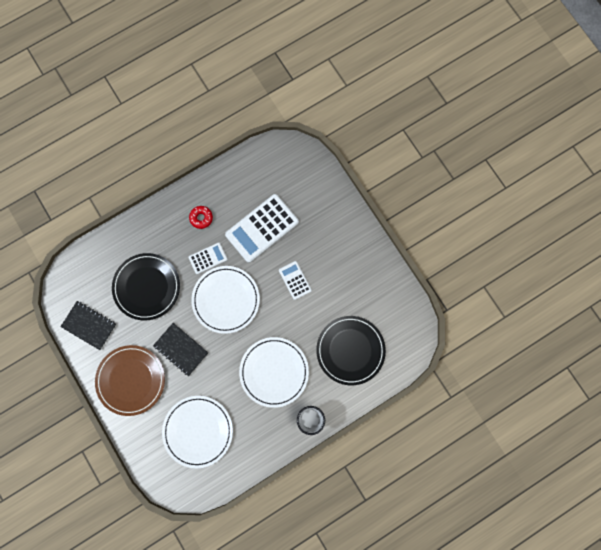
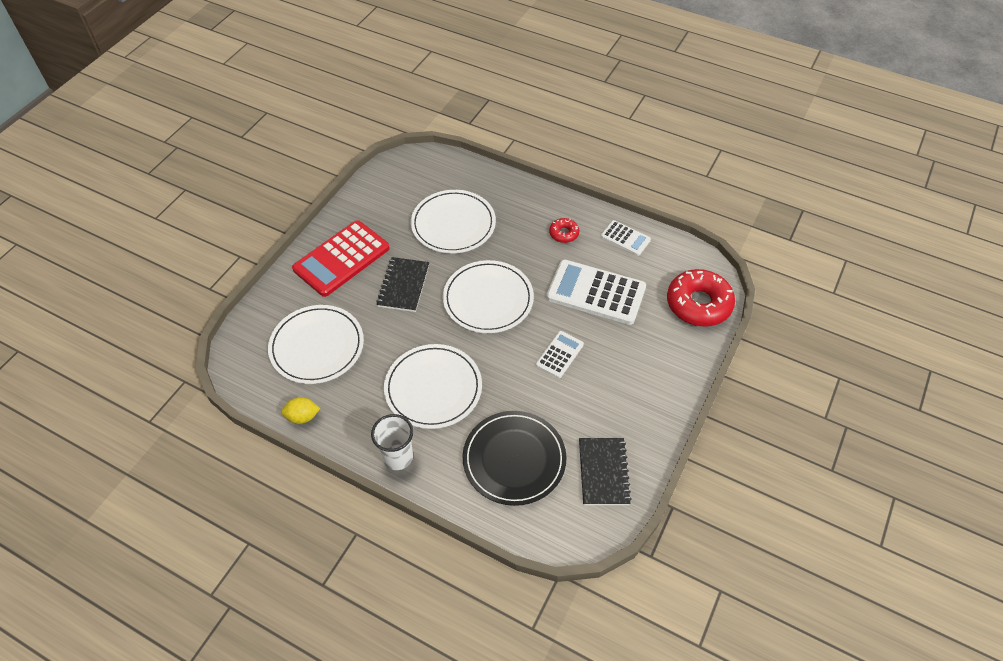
camera: 60 degrees right, 25 degrees down
(89, 325) = (380, 198): black notebook -> black notebook (603, 472)
(131, 380) = (341, 259): brown plate -> red calculator
(147, 287) = (453, 224): black plate -> white plate
(208, 258) = (523, 260): white calculator -> white calculator (625, 238)
(248, 464) = (302, 417): none -> yellow lemon
(308, 172) = (698, 304): none -> red donut

